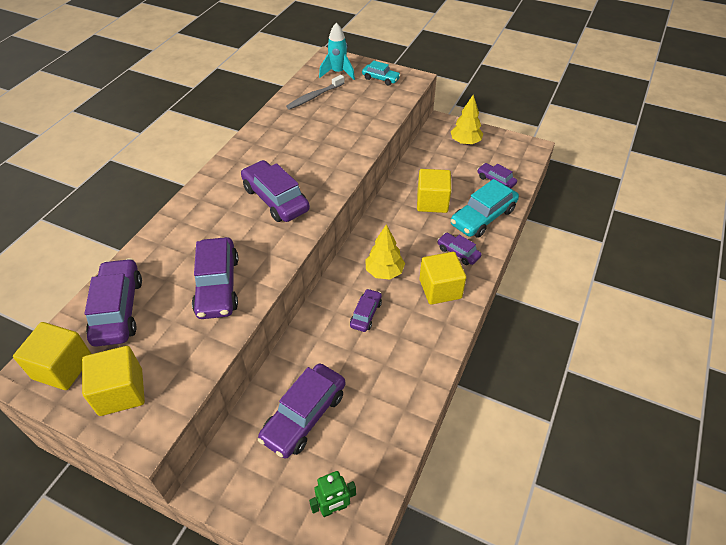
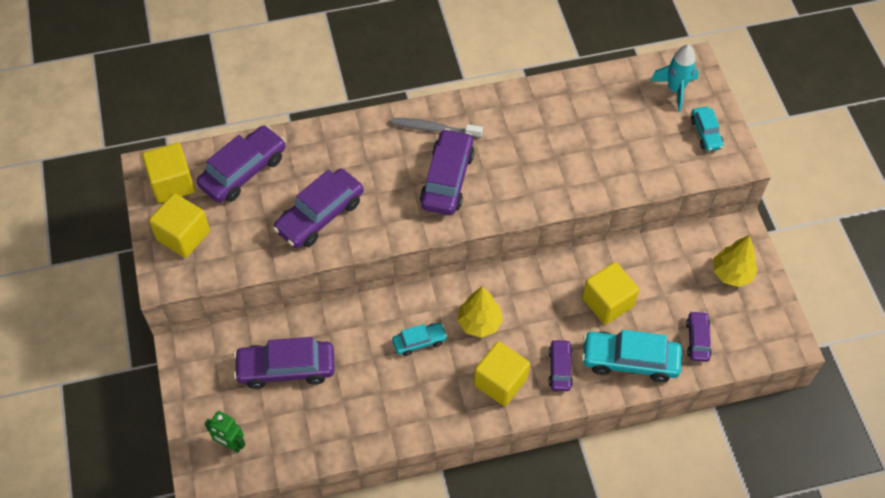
camera: 50 degrees right, 10 degrees up
(314, 96) = (615, 99): grey toothbrush -> grey toothbrush (434, 129)
(366, 314) = (419, 342): purple car -> turquoise car

